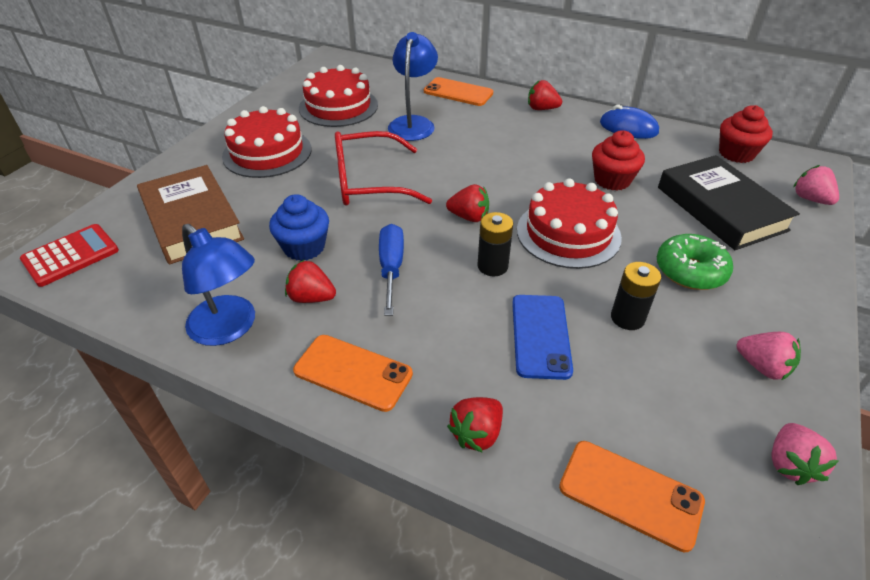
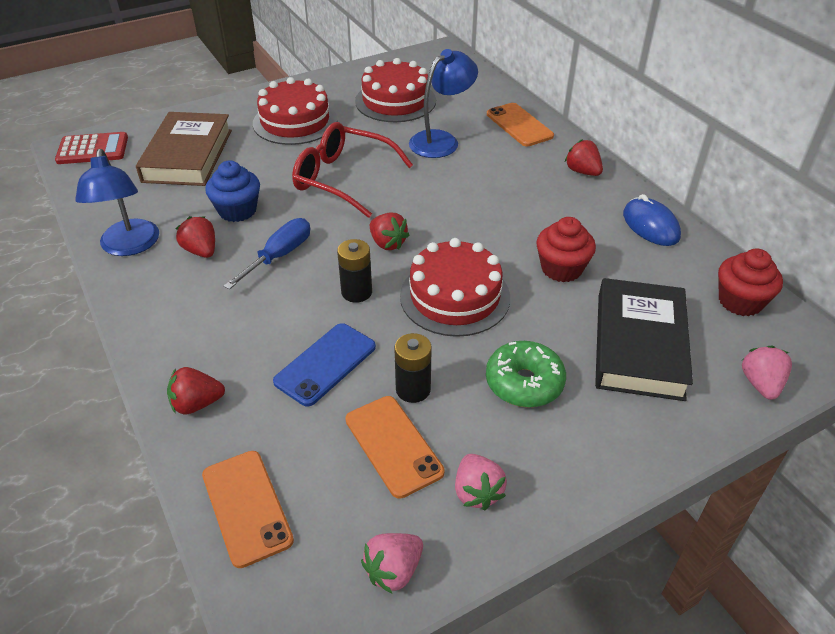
camera: 35 degrees right, 0 degrees up
(353, 372) = (168, 317): orange phone -> orange phone (393, 445)

